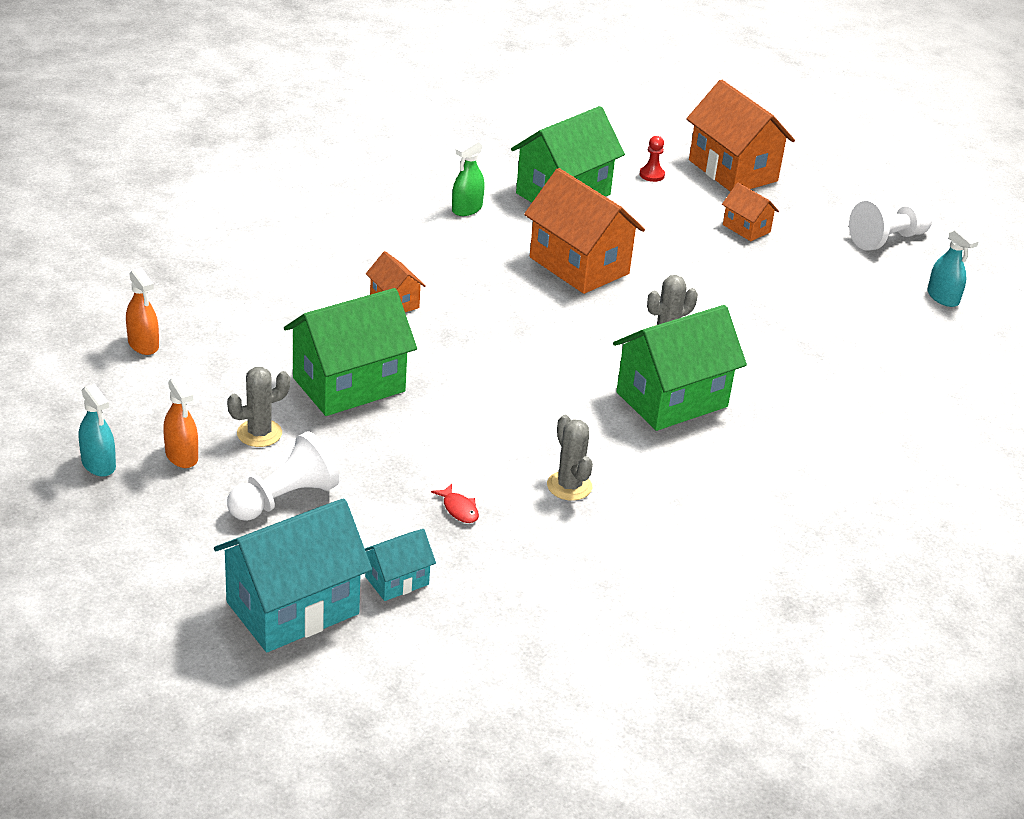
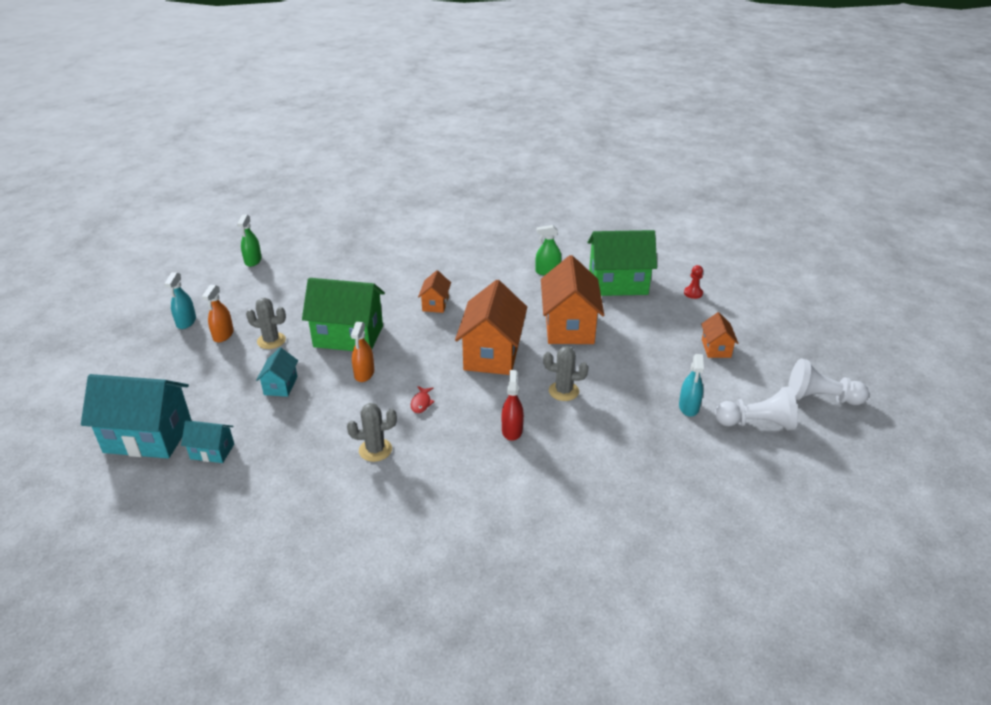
camera: 45 degrees right, 0 degrees up
(53, 346) = (253, 261): none -> green spray bottle
(143, 344) = (289, 275): orange spray bottle -> orange spray bottle (364, 373)
(284, 499) = (231, 379): white pawn -> white pawn (756, 423)
(358, 476) = (280, 385): none -> turquoise house
(459, 509) = (299, 430): red fish -> red fish (421, 403)
(569, 486) = (375, 450): grey cactus -> grey cactus turned 60 degrees clockwise
(671, 399) = (512, 430): green house -> red spray bottle
(733, 171) = (756, 310): orange house -> orange house (492, 354)
(943, 298) = (815, 457): turquoise spray bottle -> turquoise spray bottle (688, 407)

